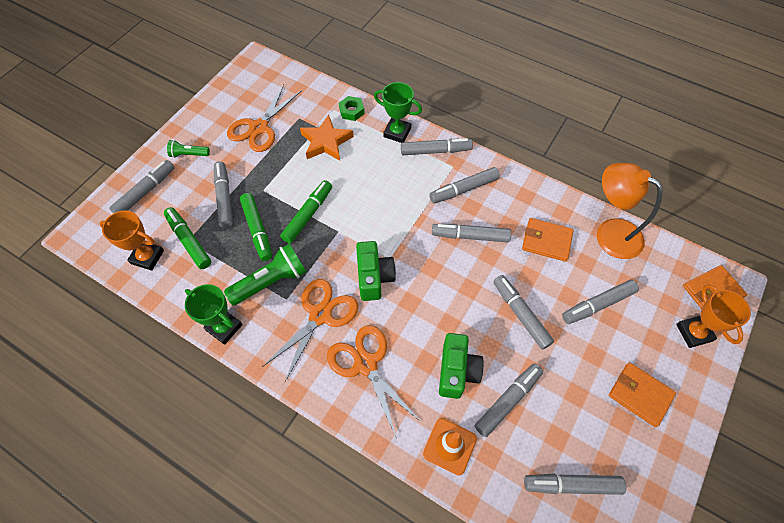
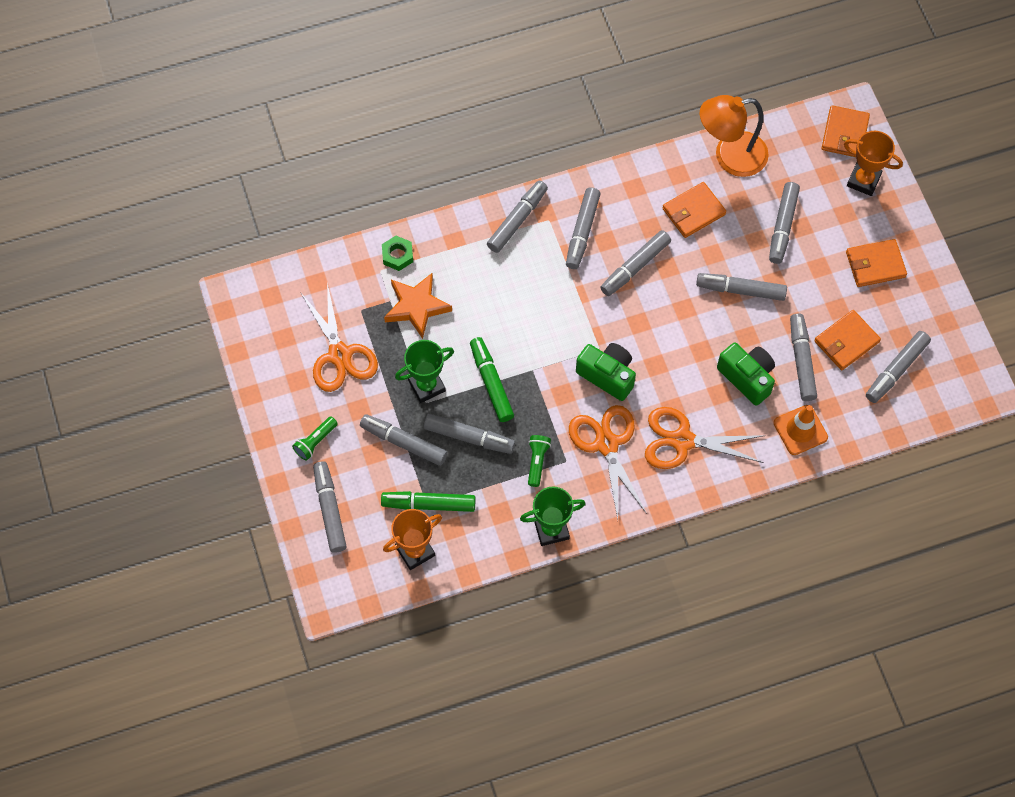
camera: 50 degrees left, 5 degrees up
(257, 230) = (469, 437): green marker -> grey marker
(271, 281) = (537, 462): green flashlight -> green flashlight, size x0.56
(397, 132) = (464, 235): green trophy -> green trophy (426, 386)
(556, 423) = (846, 341): none -> orange wallet

